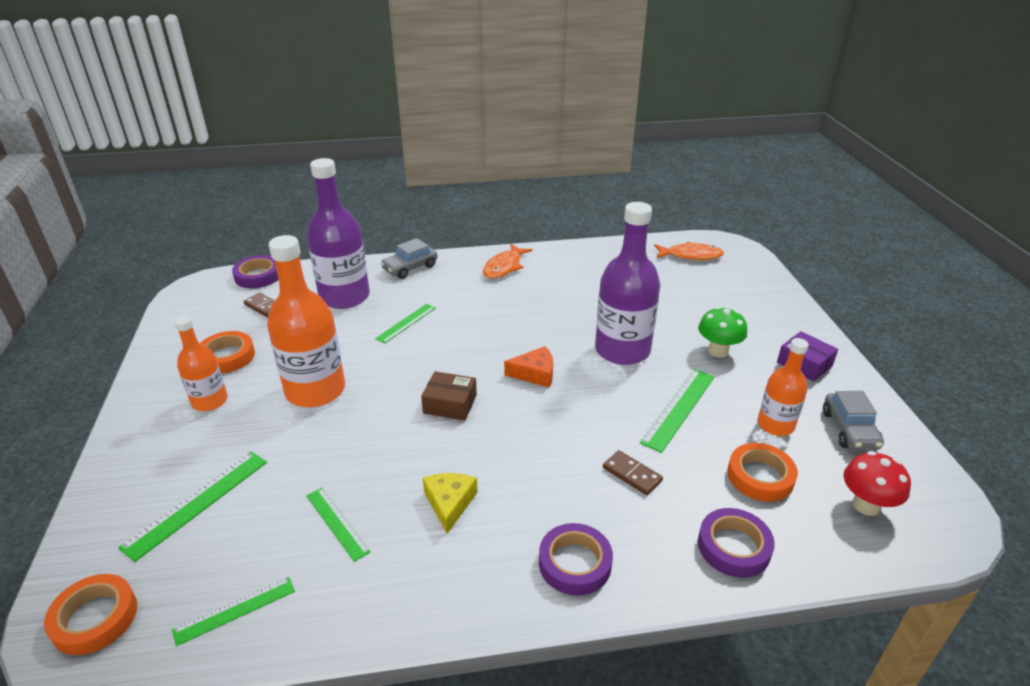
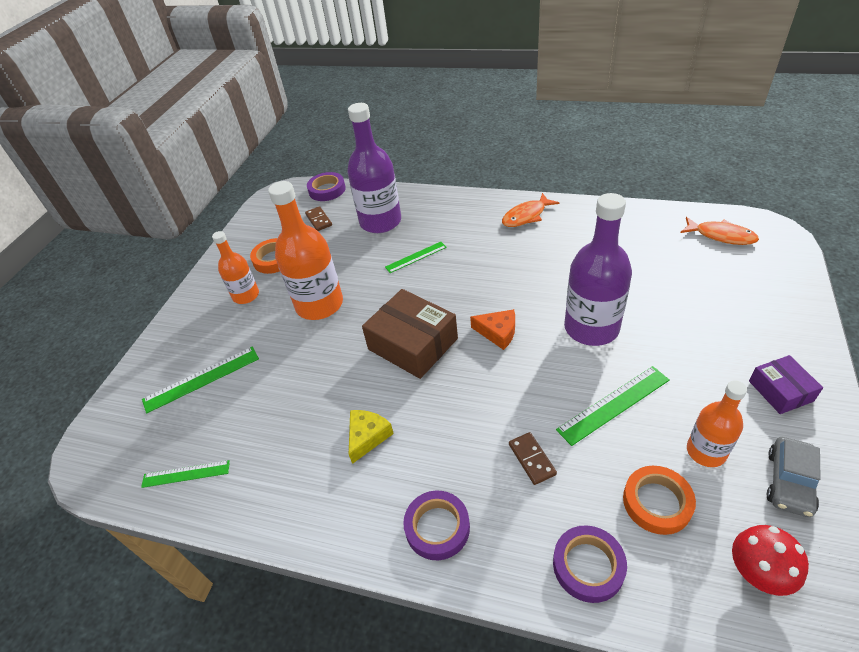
camera: 30 degrees right, 10 degrees up
(95, 618) = (108, 448): orange tape -> none
(337, 523) = (281, 426): green ruler -> none
(410, 268) = (445, 202): grey car -> none
(450, 404) = (412, 344): brown box -> brown box, size x1.78
(718, 351) = (690, 352): green mushroom -> none

